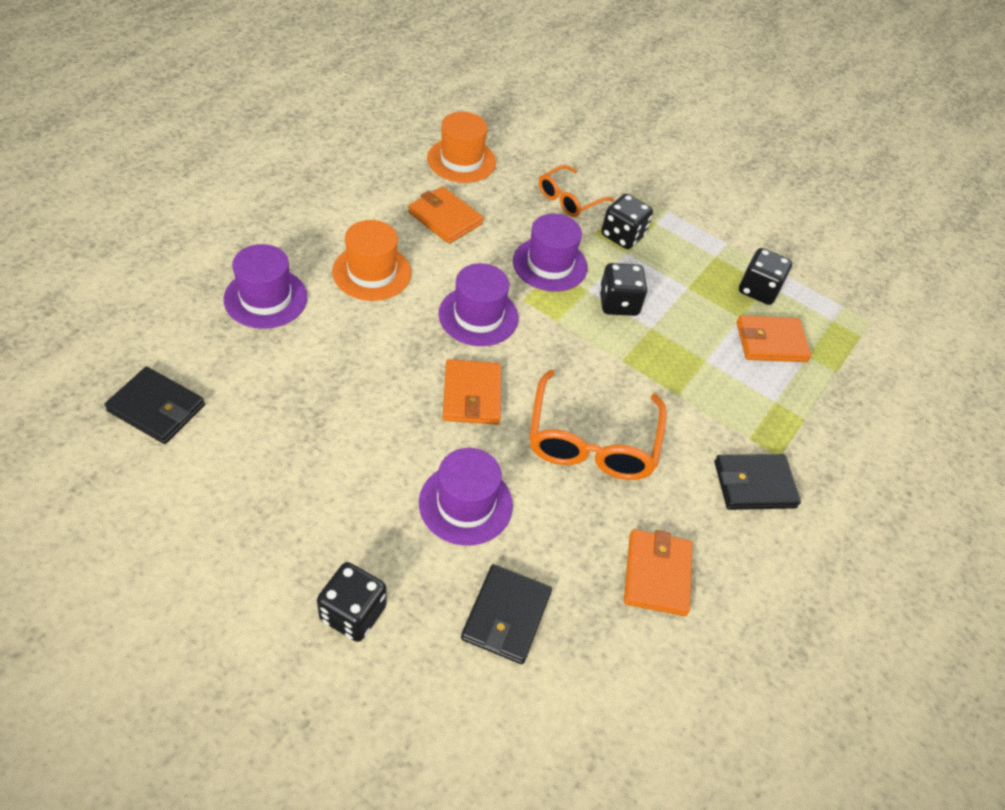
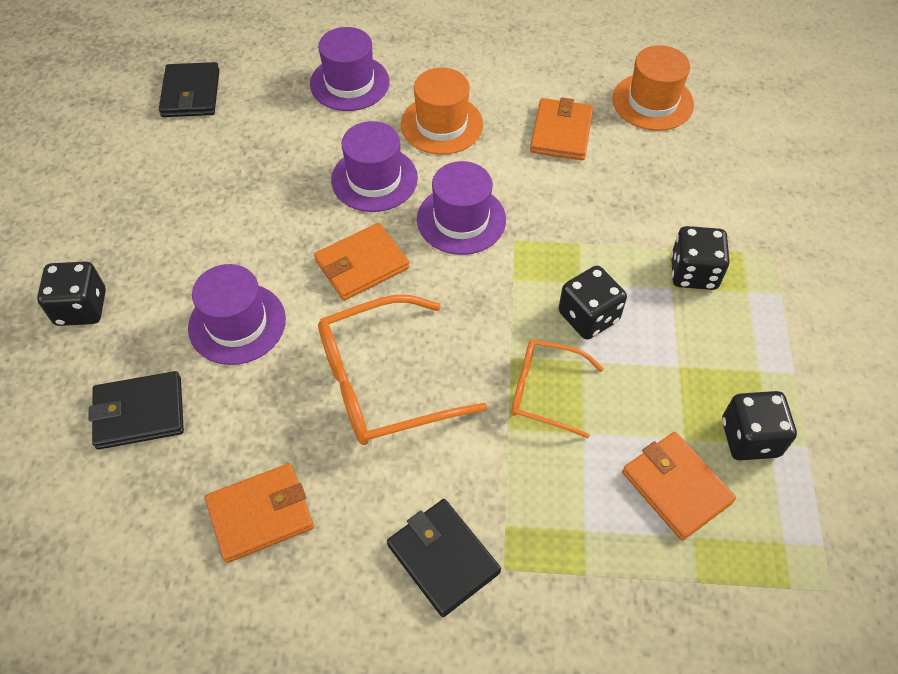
camera: 65 degrees right, 5 degrees up
(550, 264) = (584, 236): purple hat -> purple hat (374, 179)
(568, 199) = (695, 204): orange glasses -> orange glasses (544, 391)

